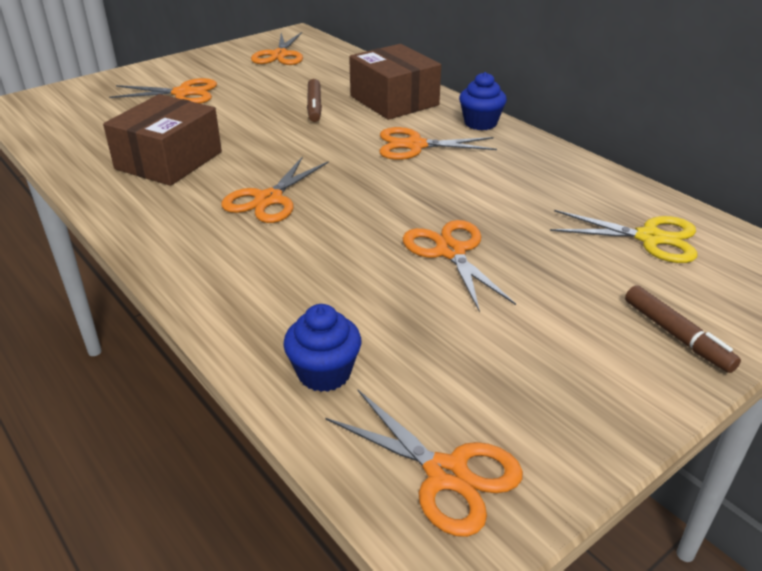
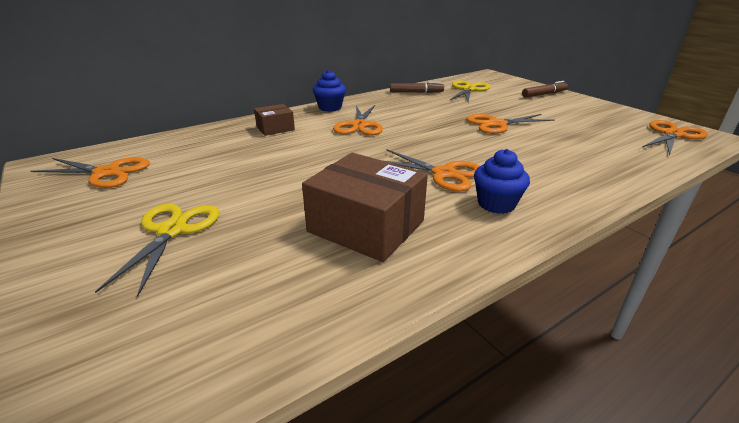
camera: 85 degrees left, 5 degrees down
(183, 93) = (172, 230): orange scissors -> yellow scissors
(314, 106) = (268, 156): brown marker -> brown marker (416, 92)
(324, 373) = (633, 156): blue cupcake -> blue cupcake (496, 204)
(394, 100) = (275, 128): brown box -> brown box, size x0.54

